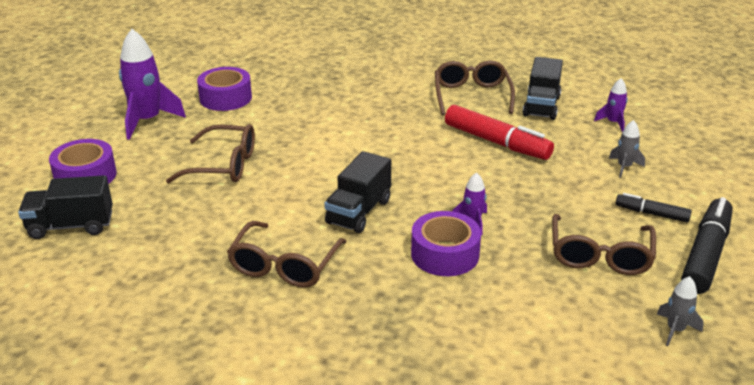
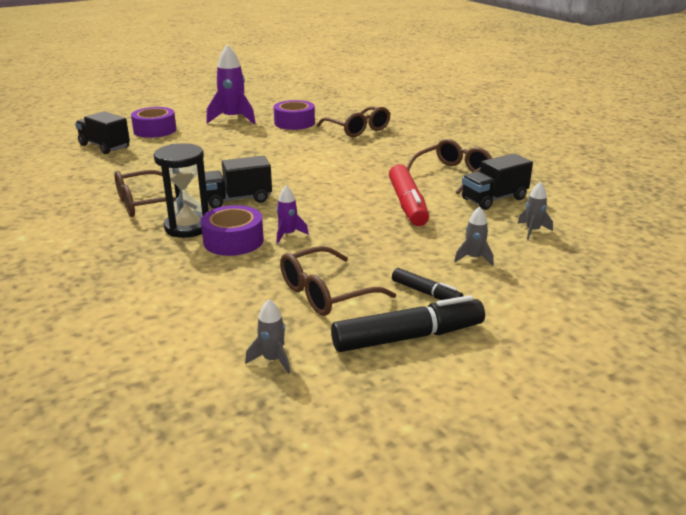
camera: 45 degrees right, 5 degrees down
(224, 165) = (222, 150): brown glasses -> brown glasses (358, 129)
(379, 265) = (188, 227): none -> black hourglass
(613, 123) = (532, 231): purple rocket -> grey rocket
(651, 214) = (426, 293): black marker -> black marker turned 150 degrees clockwise

